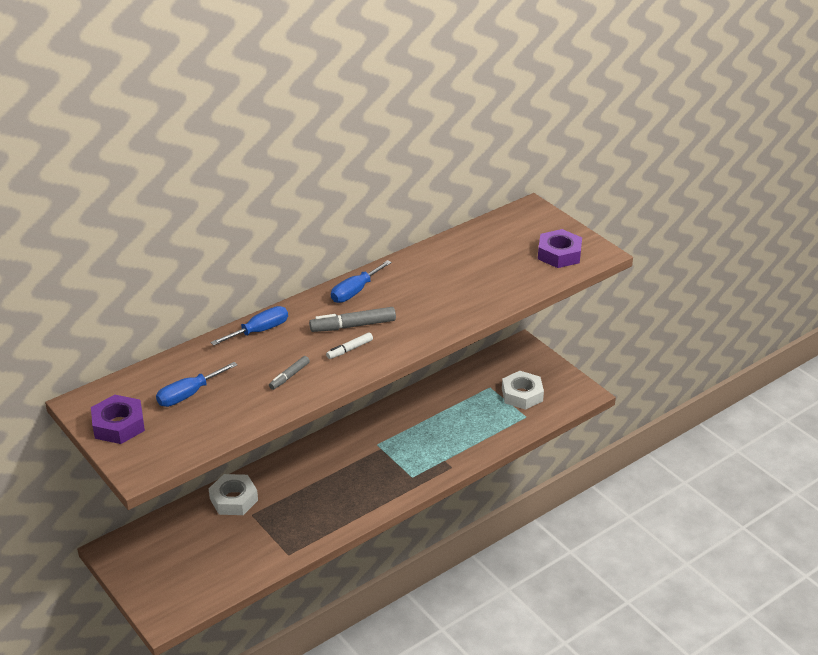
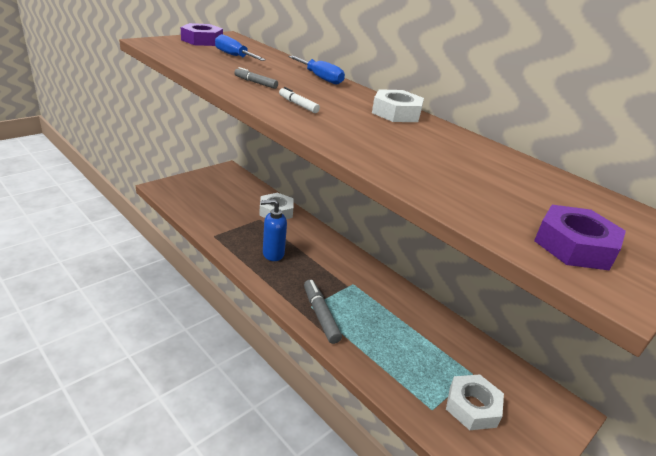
camera: 80 degrees right, 5 degrees down
(325, 503) = (273, 254): none -> blue soap dispenser
(353, 326) = (337, 108): grey marker -> grey marker (320, 315)
(355, 291) = (396, 113): blue screwdriver -> white nut

